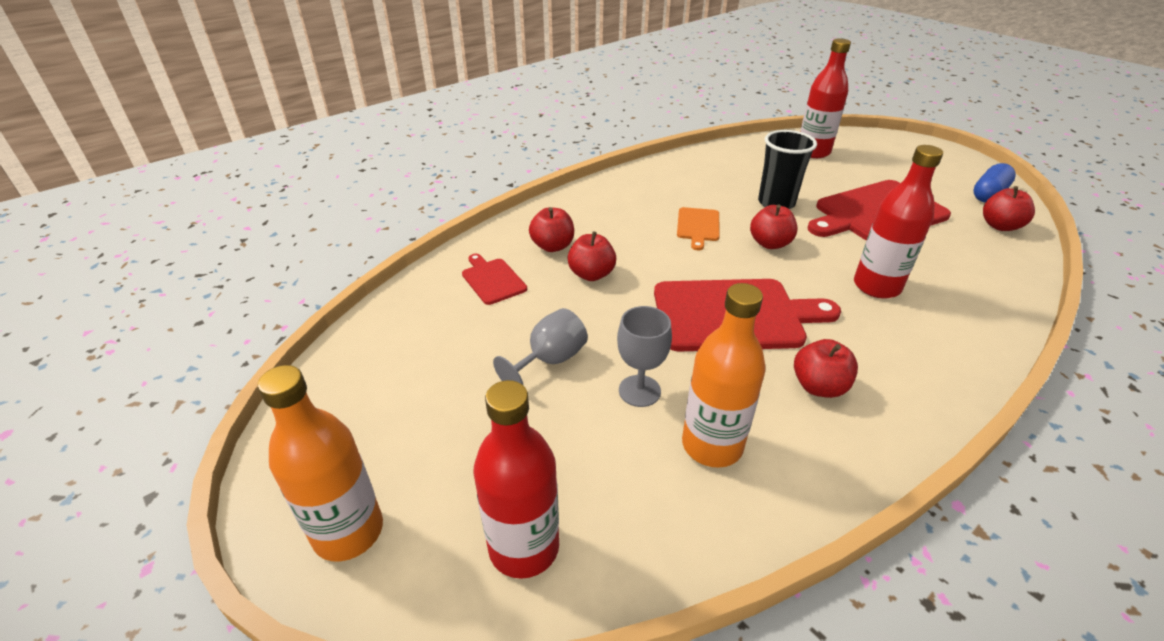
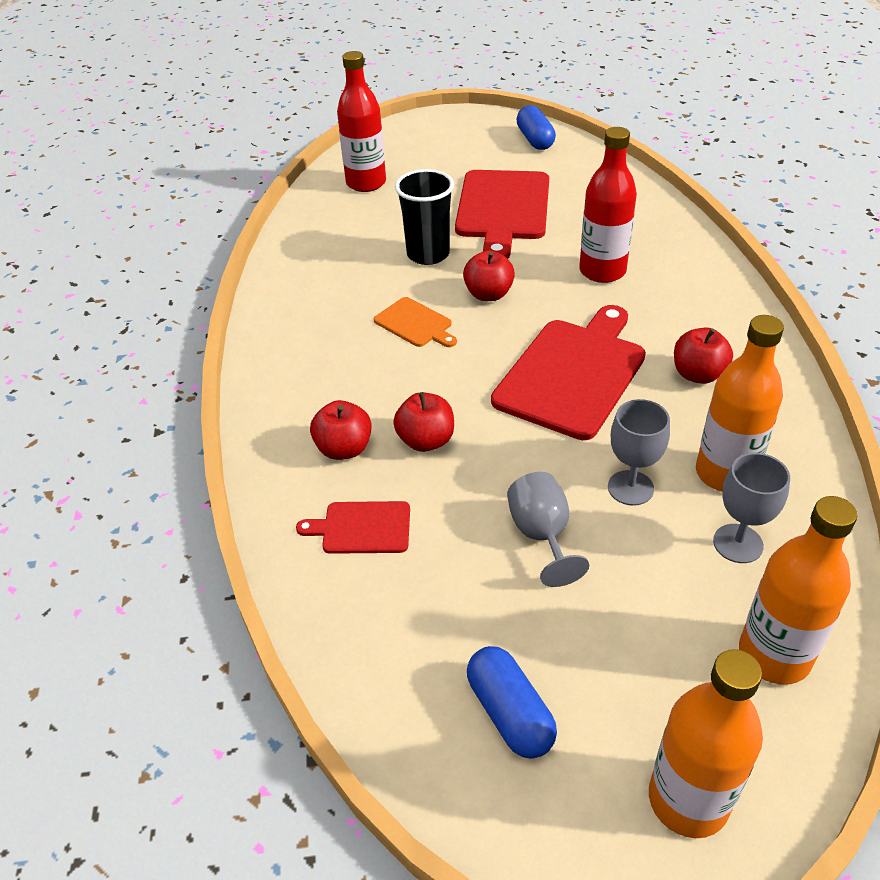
camera: 55 degrees left, 5 degrees up
(381, 403) = (510, 713): none -> blue capsule
(524, 547) = (774, 655): red bottle -> orange bottle
(635, 481) = (738, 543): none -> grey goblet
(1000, 226) = (581, 163): red apple -> none

